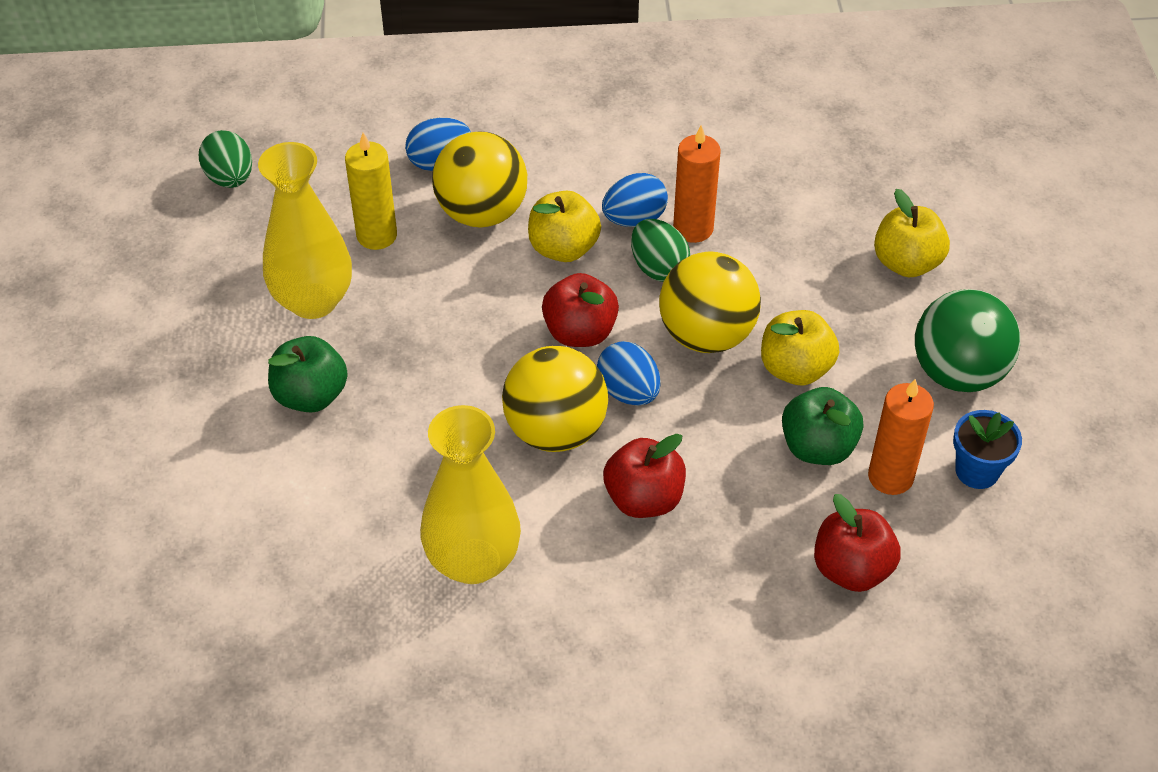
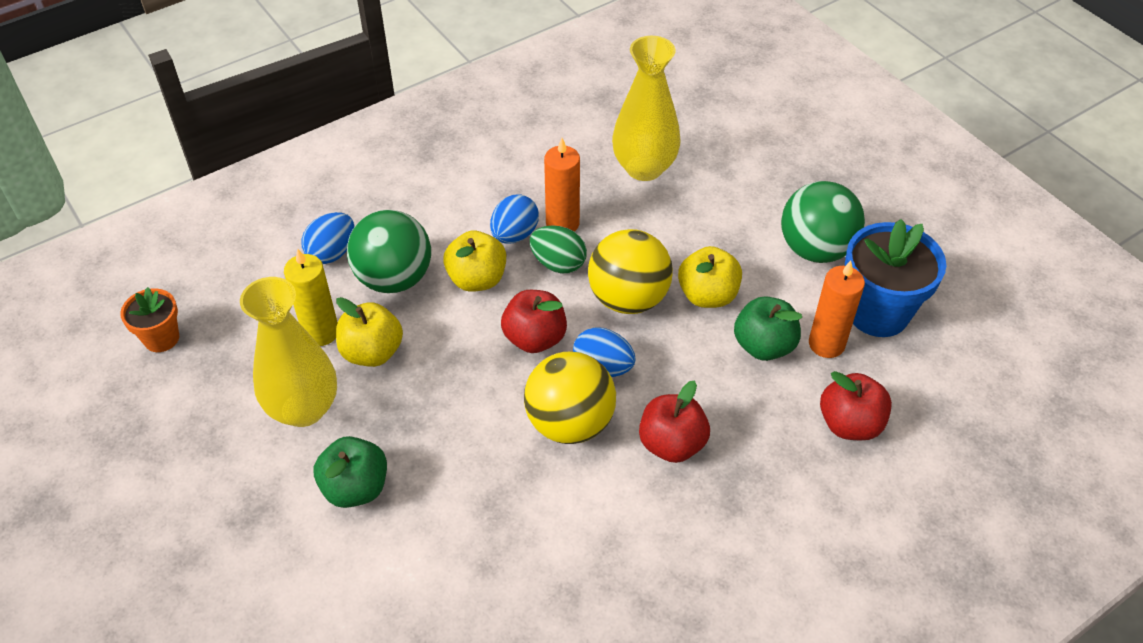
camera: 30 degrees left, 0 degrees up
(230, 178) = (161, 338): green egg -> orange flower pot
(473, 561) = (580, 558): yellow vase -> yellow vase (644, 168)
(482, 213) = (394, 278): yellow ball -> green ball
(906, 263) = (727, 186): yellow apple -> yellow apple (372, 352)
(977, 471) = (877, 313): blue flower pot -> blue flower pot, size x1.80

